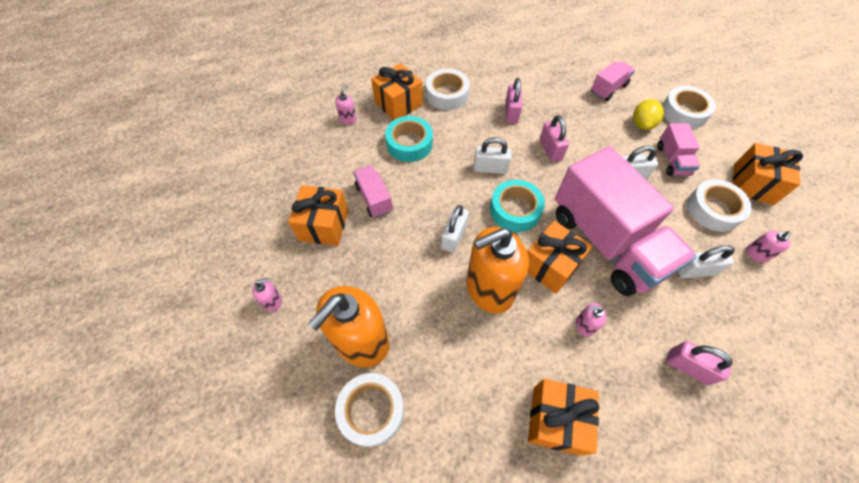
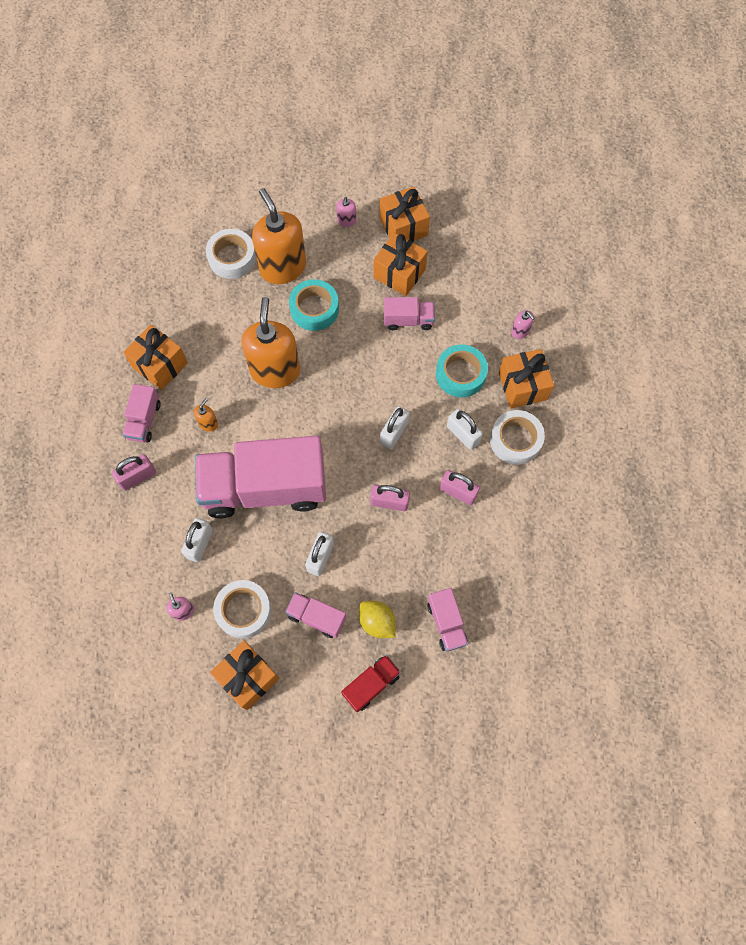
camera: 115 degrees right, 10 degrees up
(454, 237) = (336, 366): white padlock -> white padlock (463, 434)
(515, 210) = (337, 430): turquoise tape -> turquoise tape (314, 309)
(550, 265) = (269, 428): orange gift -> orange gift (403, 227)
(584, 325) = (208, 423): pink soap dispenser -> orange soap dispenser
(628, 398) = (144, 420): none -> pink truck
(684, 112) = (371, 684): white tape -> red truck

